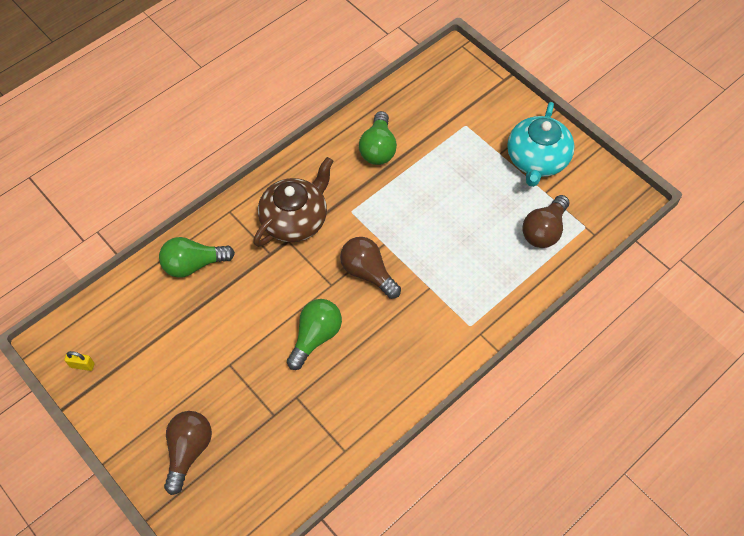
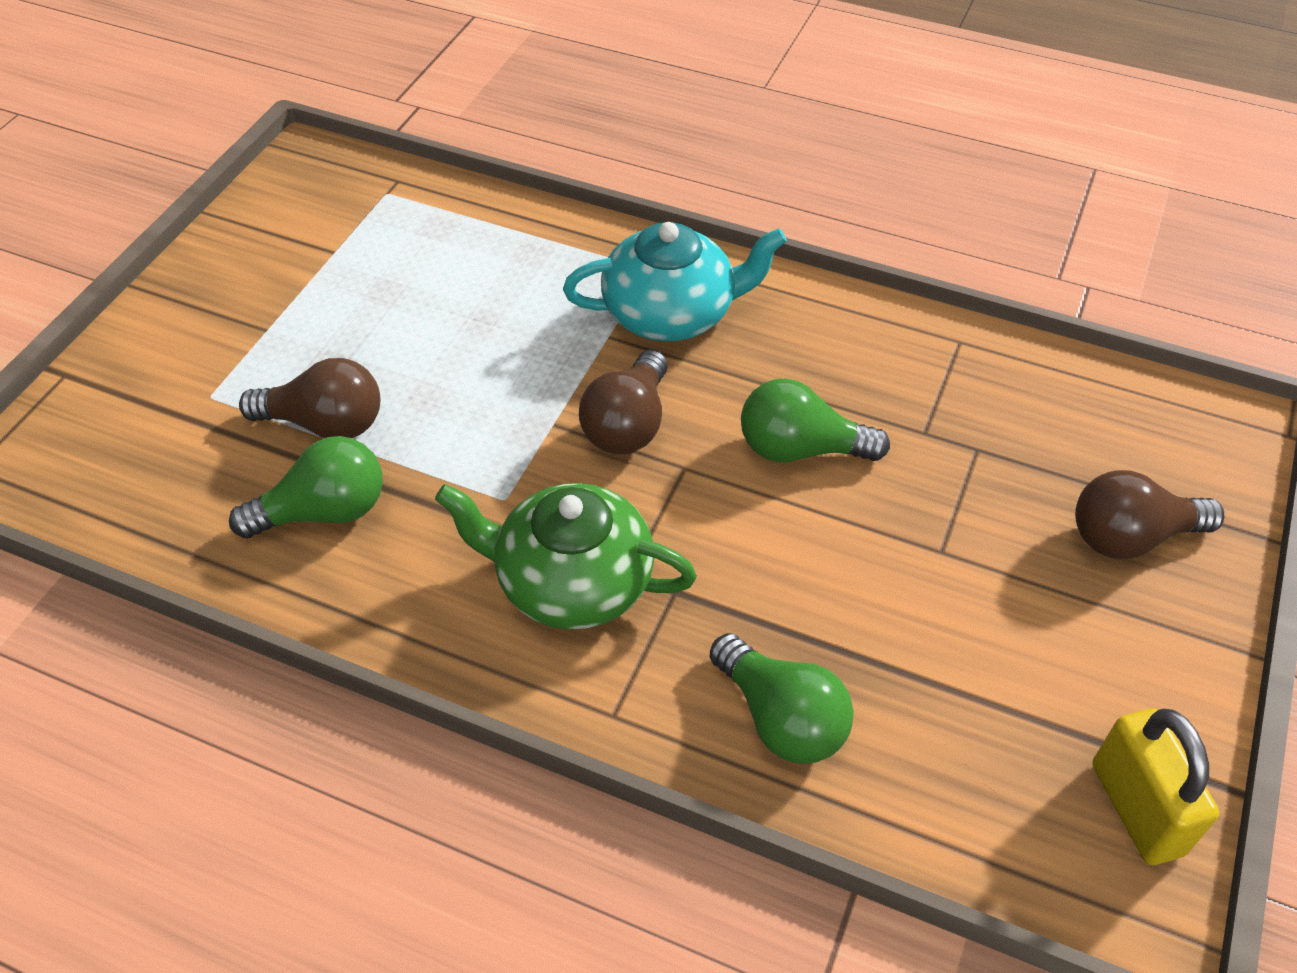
camera: 115 degrees left, 10 degrees down
(82, 365) = (1136, 809): yellow padlock -> yellow padlock, size x2.08
(295, 219) = (571, 582): brown teapot -> green teapot
(536, 160) = (264, 279): turquoise teapot -> turquoise teapot (671, 313)
(544, 230) = (417, 234): brown light bulb -> brown light bulb (325, 424)

